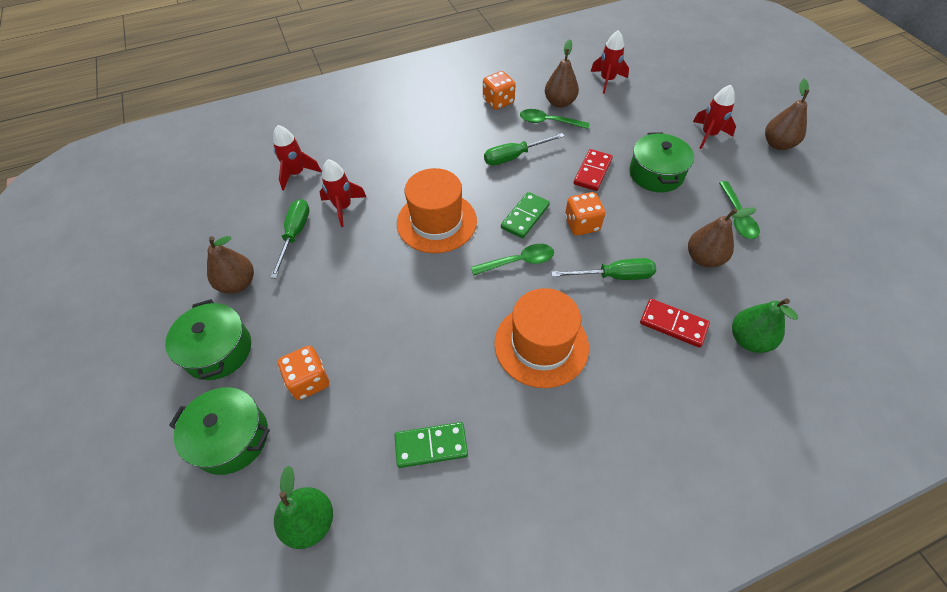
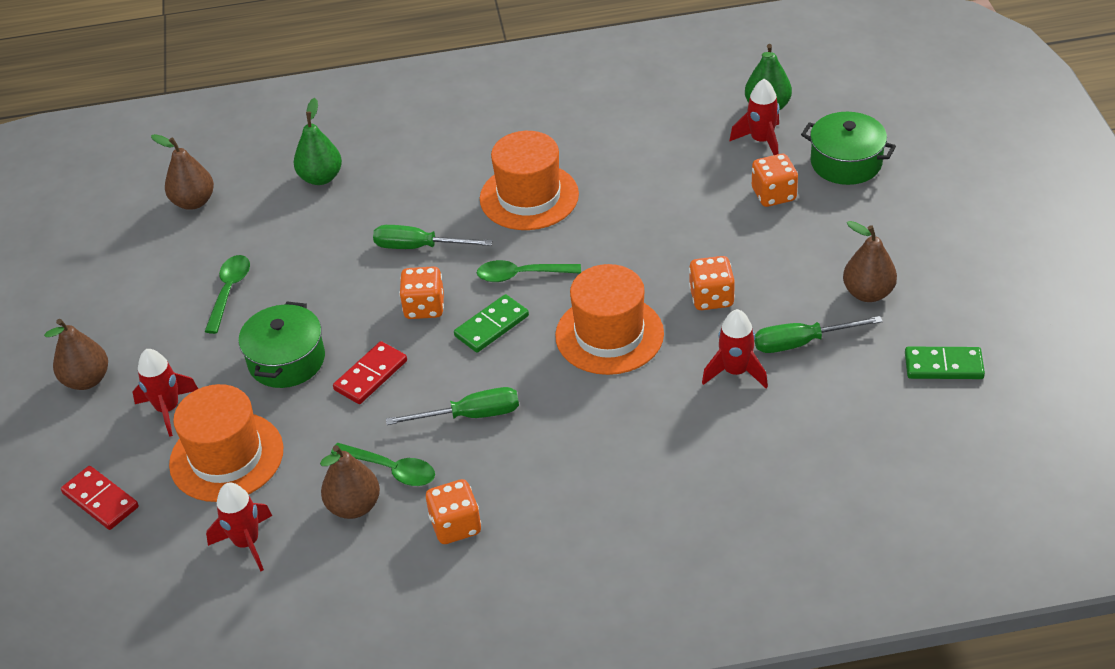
camera: 165 degrees left, 10 degrees down
(218, 350) = (876, 230): green pot -> none
(295, 235) = (801, 343): green screwdriver -> green screwdriver turned 60 degrees clockwise
(297, 173) = (807, 435): red rocket -> red rocket (761, 141)
(363, 262) = (711, 298): none -> orange dice
(431, 446) = (658, 139): green domino -> green domino (943, 366)
(650, 116) = (226, 457): none -> orange hat
(673, 324) = (385, 198): red domino -> red domino (101, 500)
(704, 258) = (306, 252): brown pear -> brown pear (193, 202)

